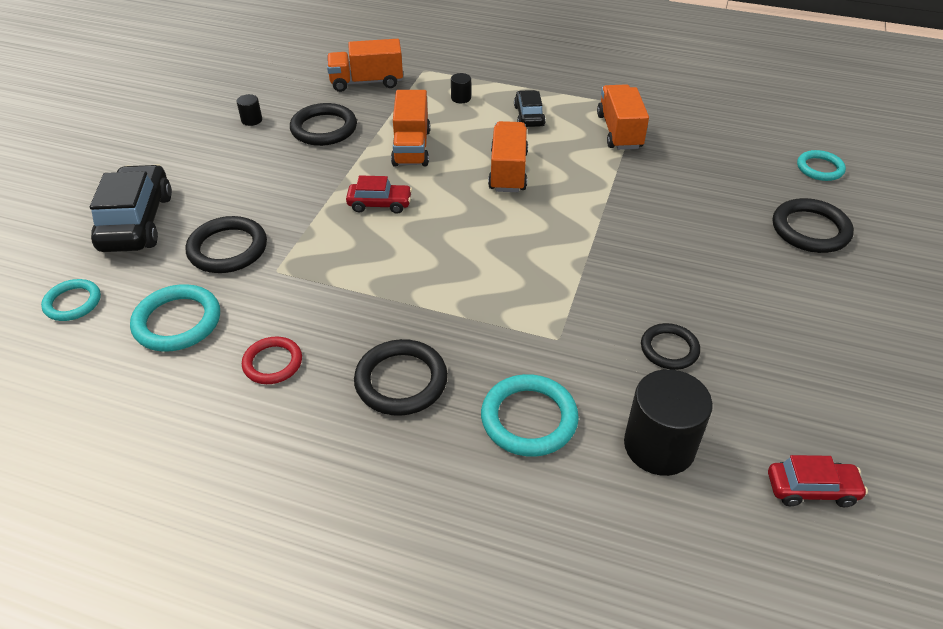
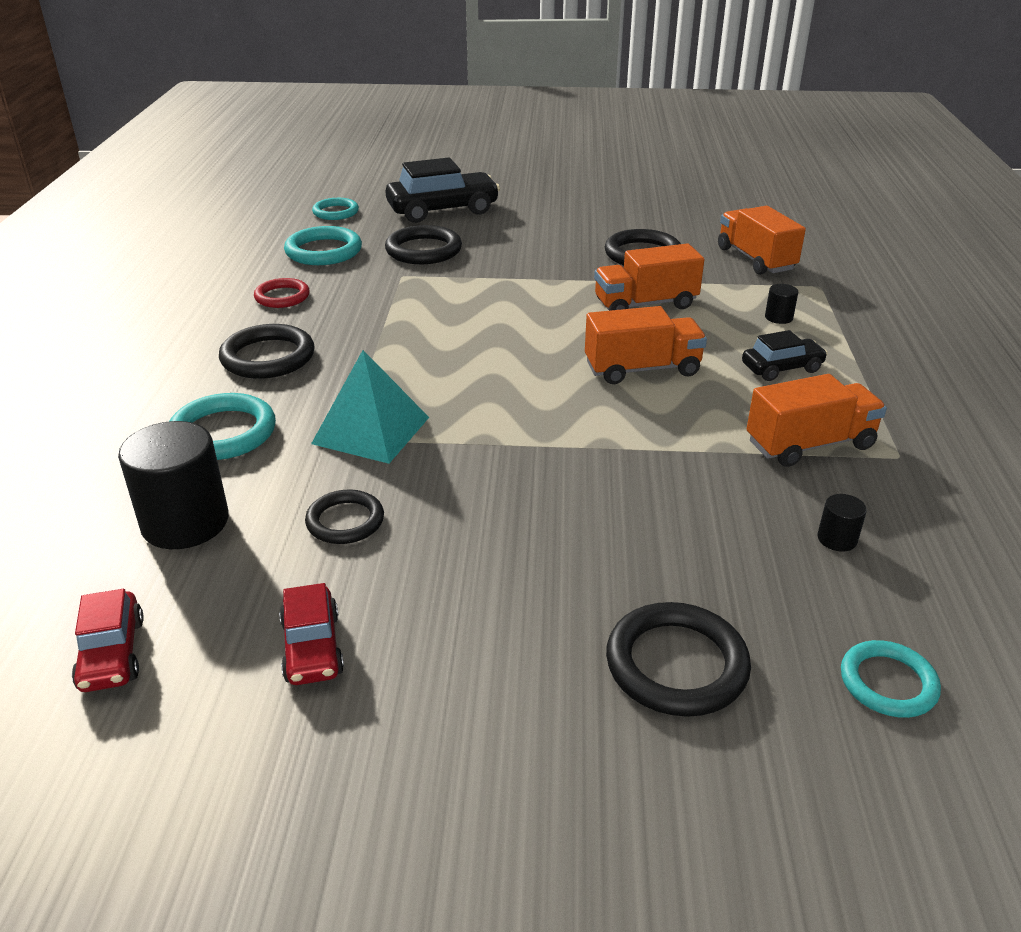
camera: 75 degrees right, 10 degrees down
(251, 120) = (628, 220): black cylinder -> black cylinder (837, 539)
(380, 204) = (529, 304): red car -> red car (312, 647)
(551, 322) = (371, 430): none -> turquoise pyramid

